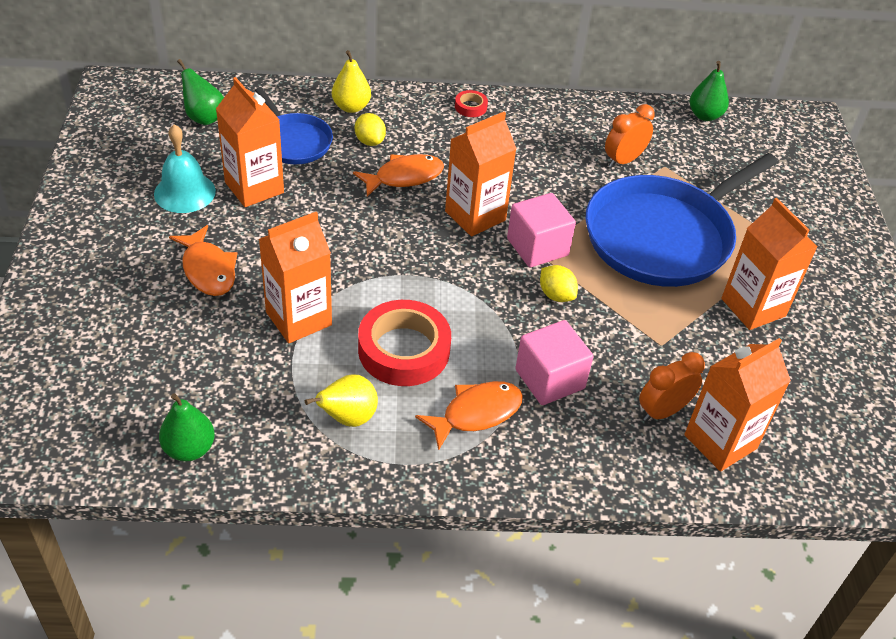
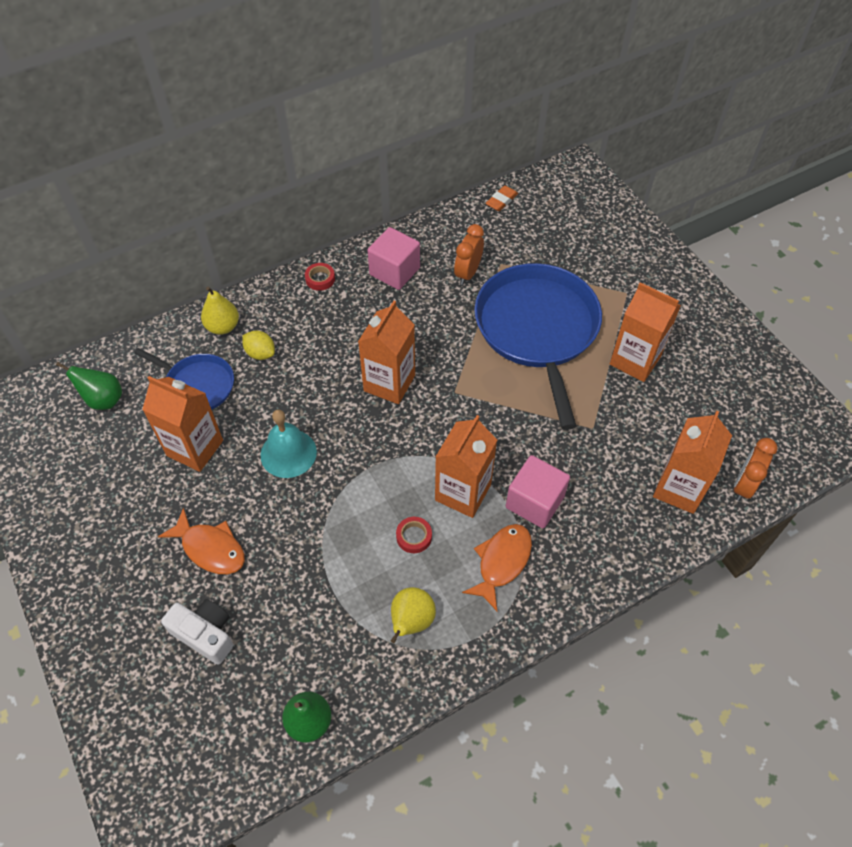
camera: 25 degrees left, 10 degrees up
(151, 333) = (205, 634): none -> white camera
(184, 192) = (138, 483): turquoise bell -> turquoise bell (288, 453)
(298, 318) = (315, 553): orange carton -> orange carton (463, 492)
(404, 177) = (311, 374): orange fish -> none
(404, 350) = (414, 536): red tape -> red tape, size x0.44
(537, 247) = (454, 388): pink cube -> pink cube (394, 271)
(556, 295) = (494, 424): yellow lemon -> none
(662, 411) = (627, 485): orange clock -> orange clock (743, 485)
(663, 236) = (537, 329): blue pan -> blue pan turned 150 degrees clockwise
(704, 115) = (501, 201): green pear -> orange eraser

